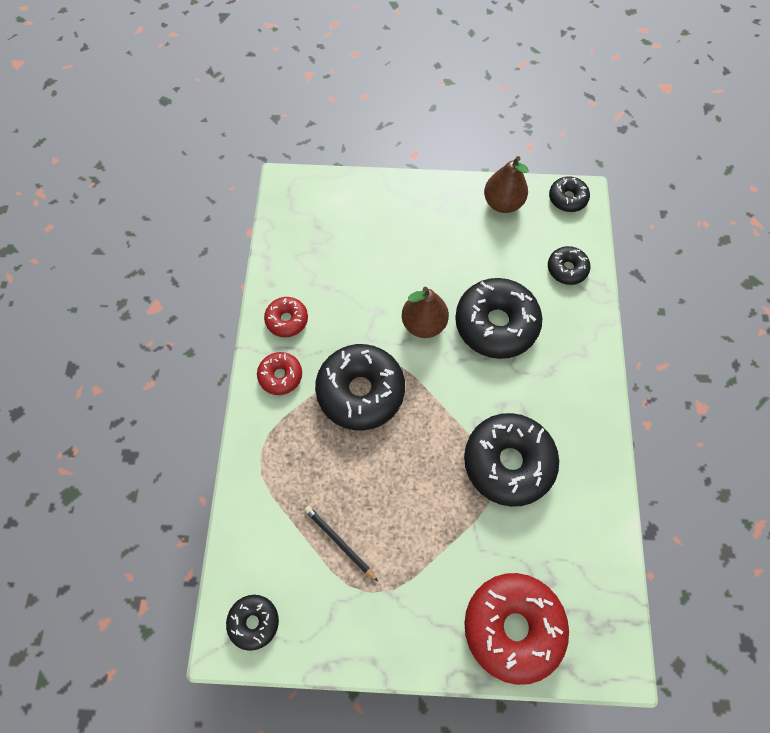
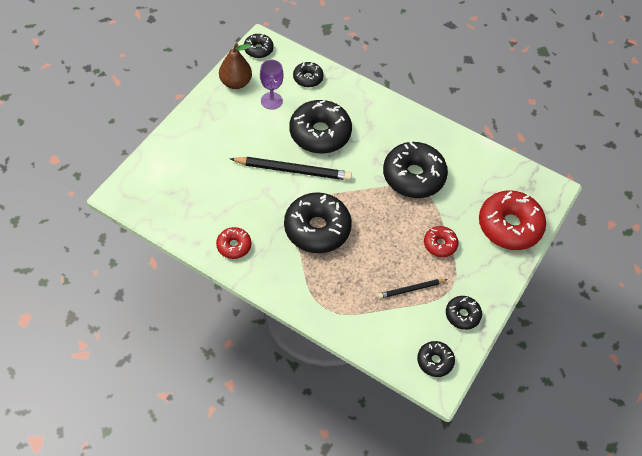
camera: 65 degrees left, 10 degrees down
(280, 376) = (274, 269): red donut -> red donut (440, 244)
(338, 626) = (462, 315): none -> black donut
(424, 324) = (293, 170): brown pear -> black pencil
(505, 250) = (271, 101): none -> purple goblet

